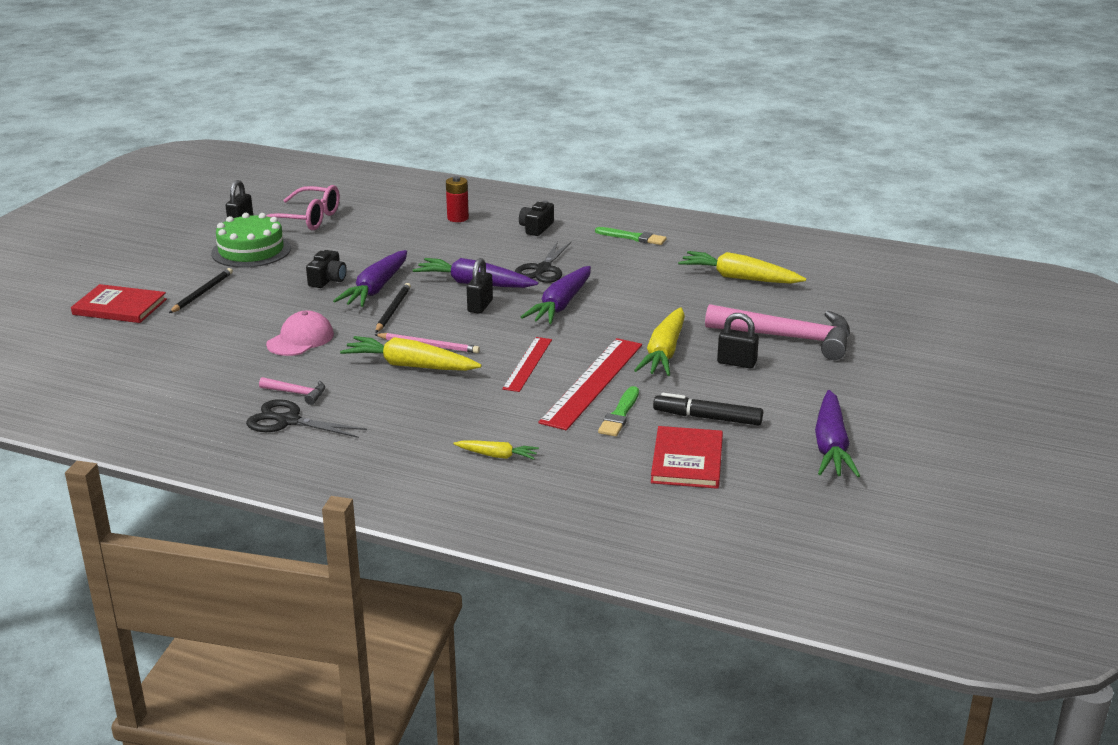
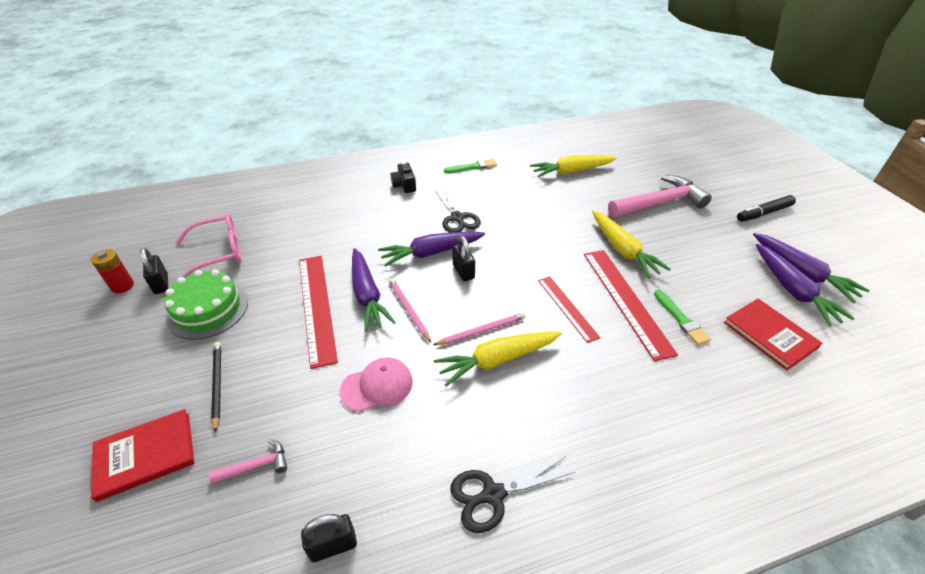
camera: 40 degrees left, 15 degrees up
(297, 393) = (456, 454): pink hammer -> pink hammer (256, 466)
(300, 339) = (377, 386): pink cap -> pink cap turned 75 degrees clockwise
(328, 280) = (317, 306): black camera -> red ruler
(393, 310) = (408, 310): black pencil -> pink pencil
(458, 218) = (340, 200): red battery -> red battery (122, 286)
(497, 456) = (679, 414): yellow carrot -> none
(560, 305) = (511, 243): purple carrot -> purple carrot (792, 290)
(707, 418) = (722, 290): black marker -> black marker (763, 213)
(736, 363) = (667, 236): black padlock -> black padlock (333, 545)

